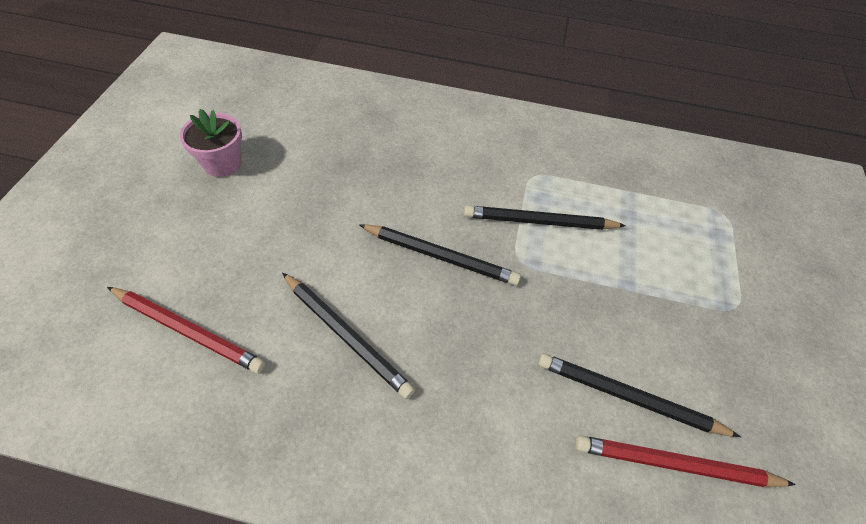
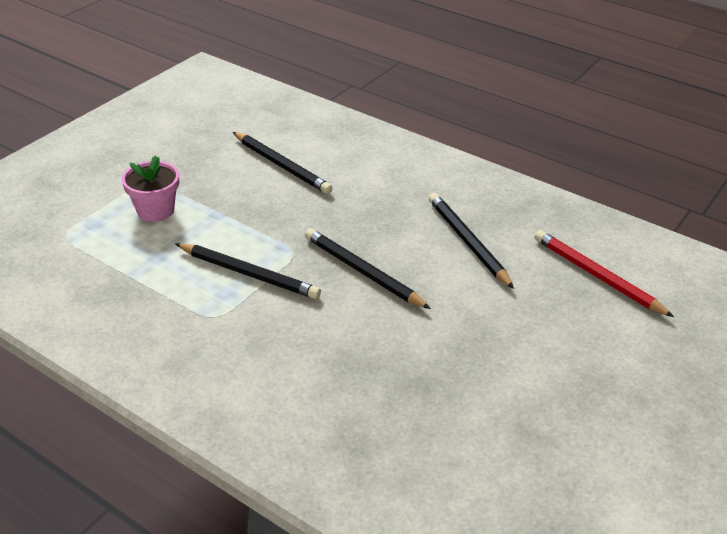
camera: 155 degrees left, 15 degrees down
(222, 163) = (572, 425): pink flower pot -> pink flower pot (155, 210)
(675, 464) = (282, 138): red pencil -> none

